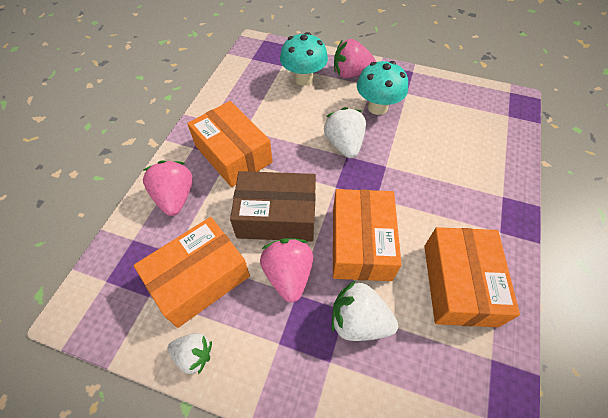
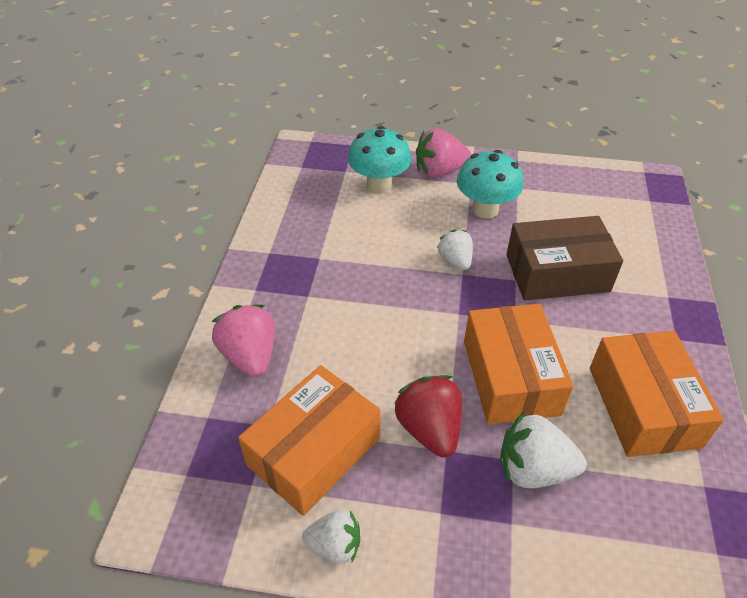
camera: 10 degrees left, 10 degrees down
(233, 154) = (313, 291): orange box -> none
(276, 216) = (393, 359): brown box -> brown box (557, 273)
(288, 275) = (429, 429): pink strawberry -> red strawberry
(344, 145) = (455, 260): white strawberry -> white strawberry, size x0.65

